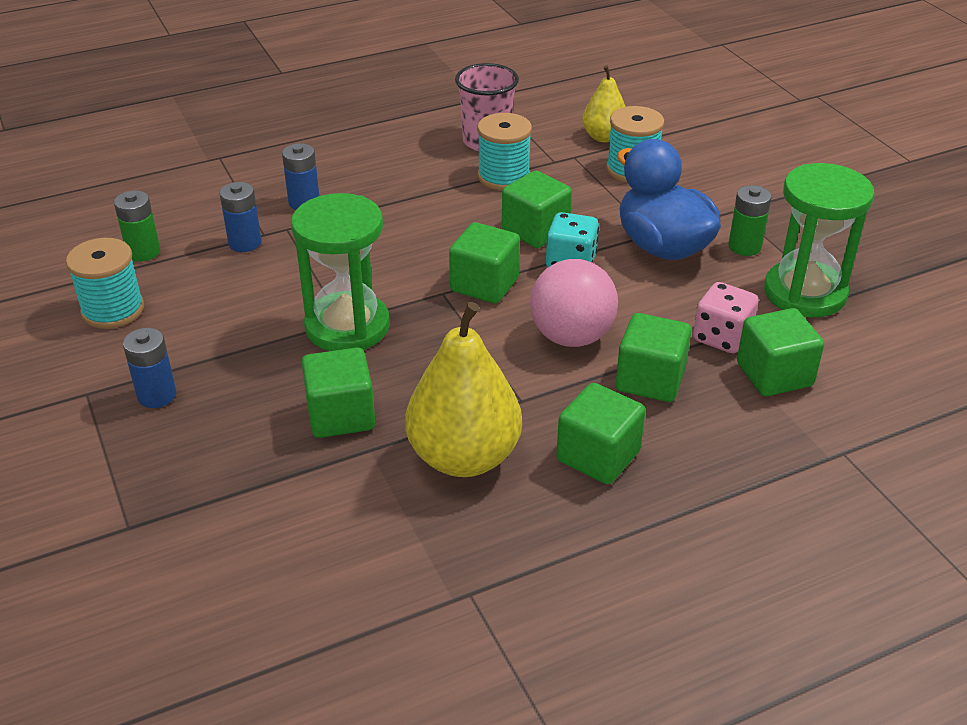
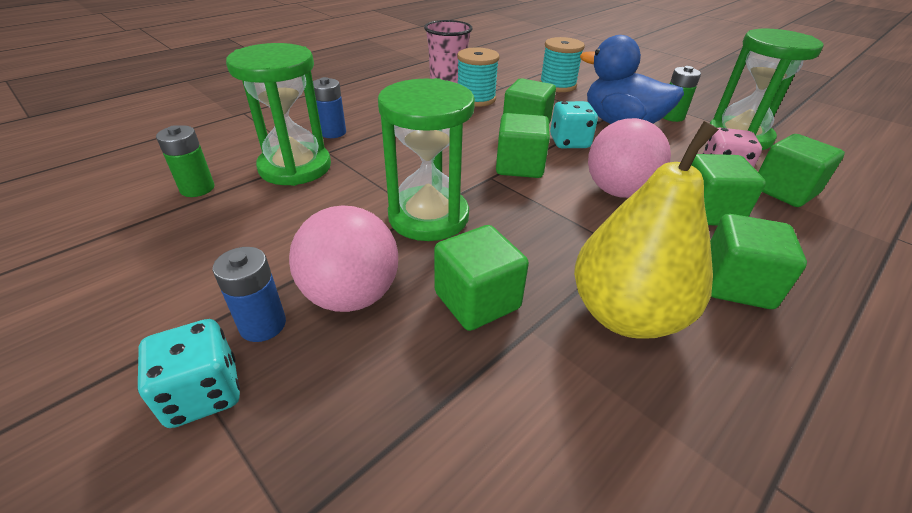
camera: 20 degrees left, 0 degrees up
(99, 435) = (203, 393): none -> turquoise dice
(113, 310) = (180, 245): turquoise spool -> none
(237, 387) = (351, 295): none -> pink ball
(245, 243) = (295, 167): blue battery -> green hourglass
(604, 137) = (523, 71): yellow pear -> none

